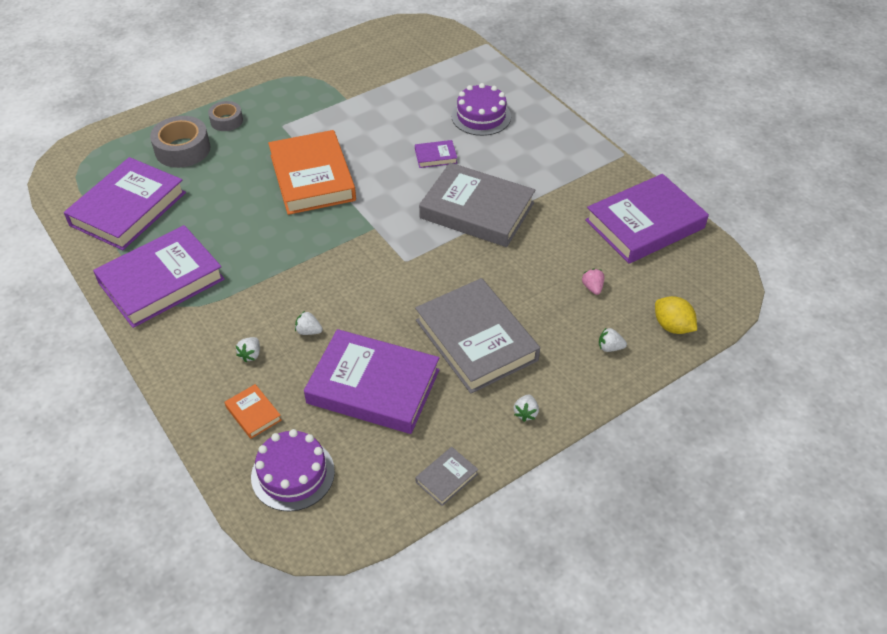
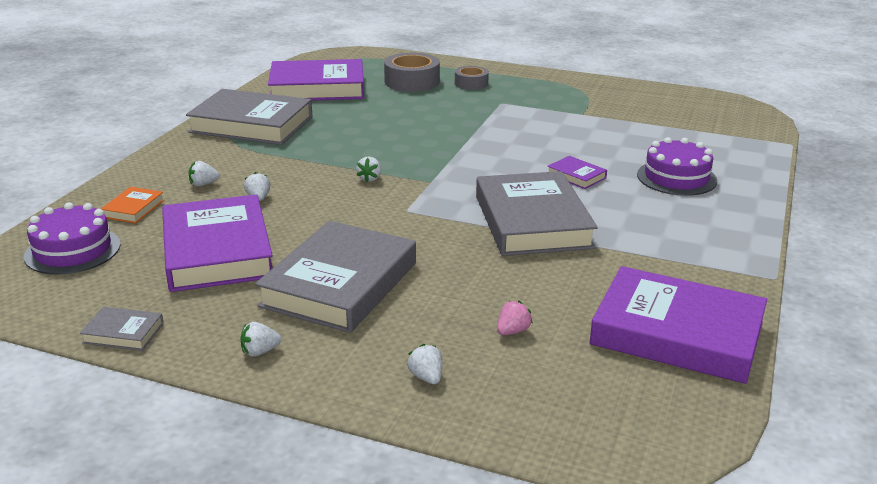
camera: 55 degrees right, 20 degrees down
(161, 281) = (251, 124): purple book -> grey book
(312, 178) = (456, 135): orange book -> none
(337, 257) = (370, 178): none -> white strawberry
(672, 326) = (522, 416): yellow lemon -> none

